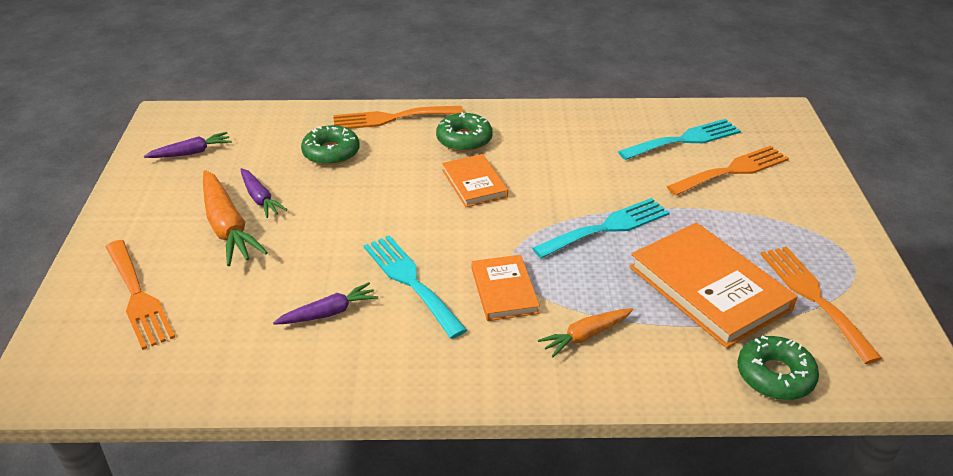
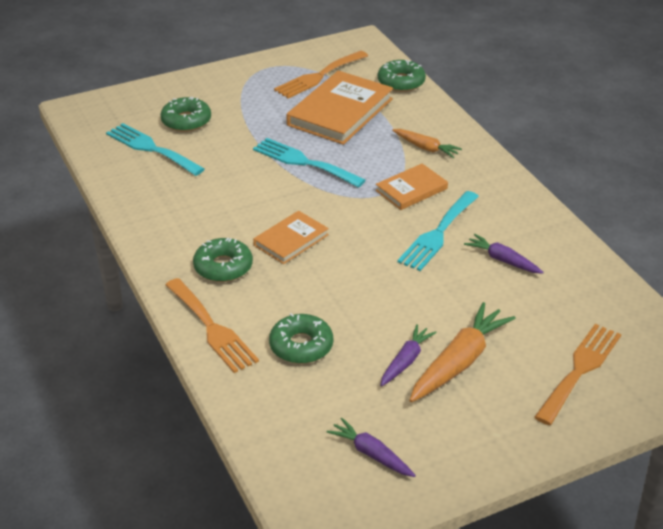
camera: 115 degrees left, 0 degrees up
(732, 170) = (186, 121): orange fork -> green donut

